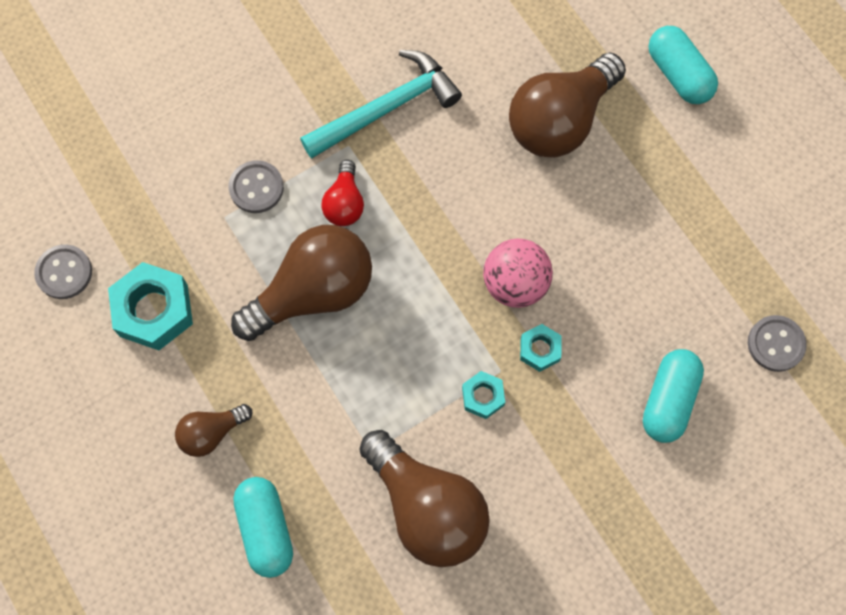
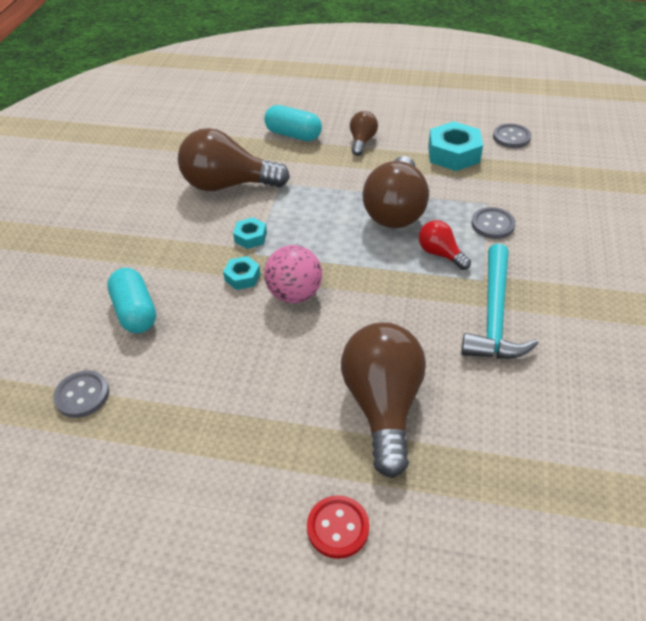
camera: 135 degrees right, 25 degrees down
(678, 74) = (338, 527): turquoise capsule -> red button

